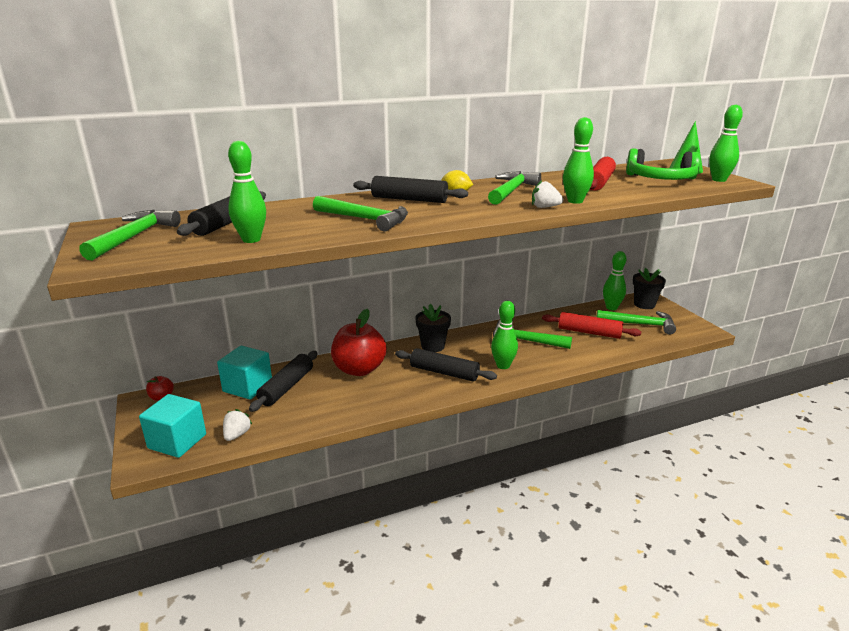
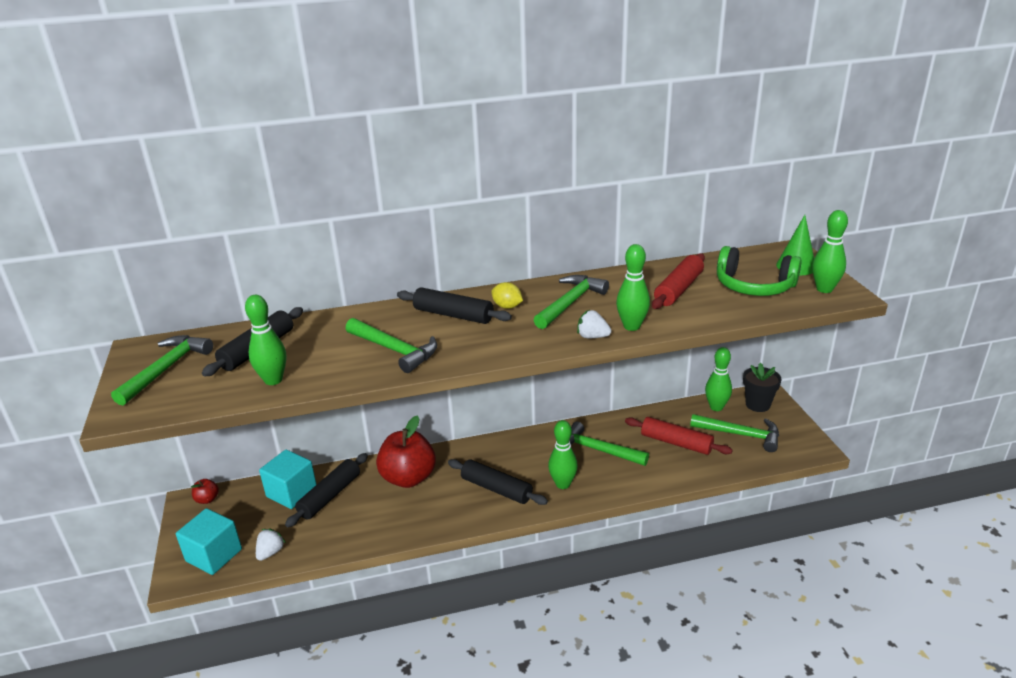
camera: 10 degrees right, 5 degrees up
(432, 346) = (494, 451): black flower pot -> none

